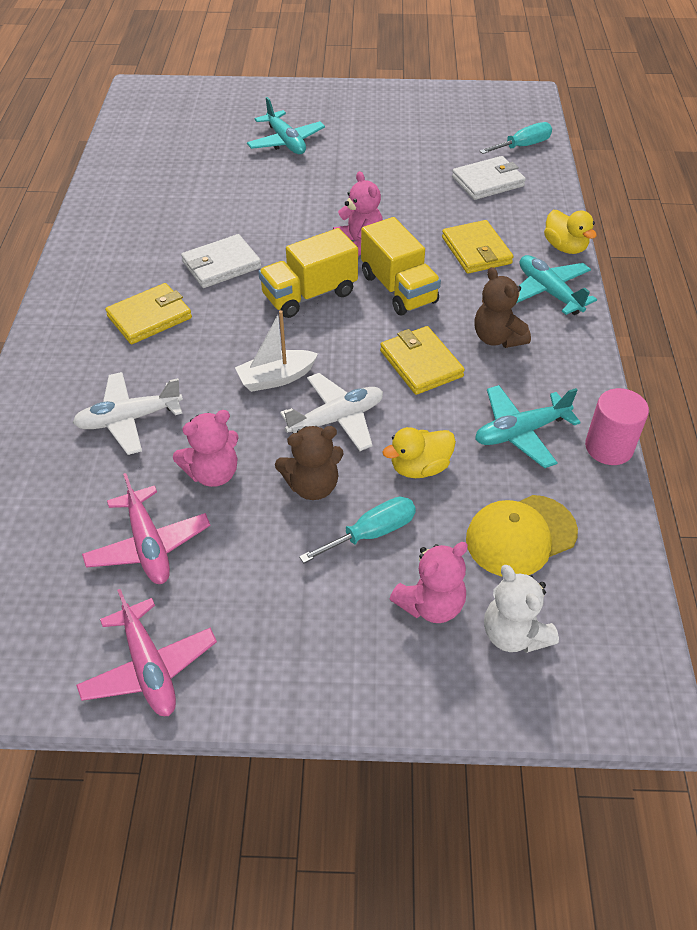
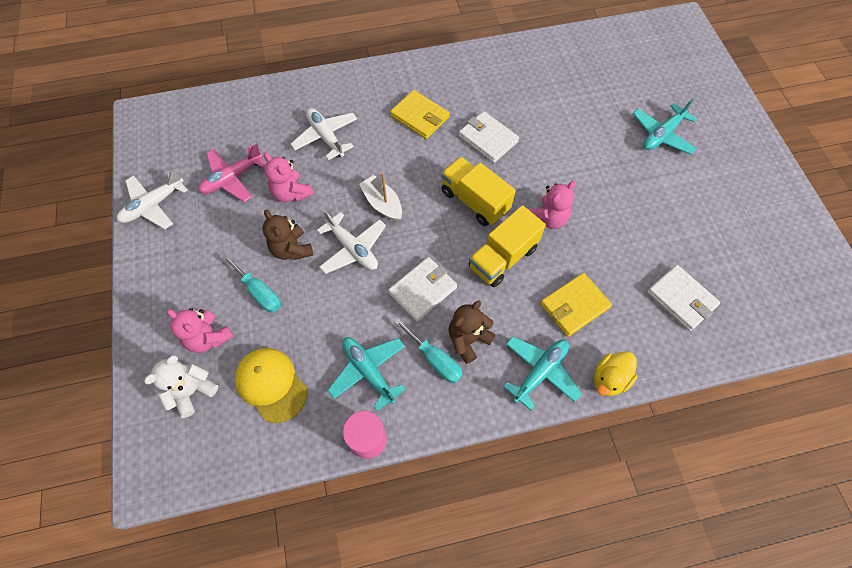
camera: 75 degrees right, 15 degrees up
(149, 667) = (153, 205): pink plane -> white plane
(419, 467) = (320, 309): yellow duck -> none
(421, 363) = (423, 290): yellow wallet -> white wallet
(522, 146) = (757, 321): turquoise screwdriver -> turquoise screwdriver (435, 359)

